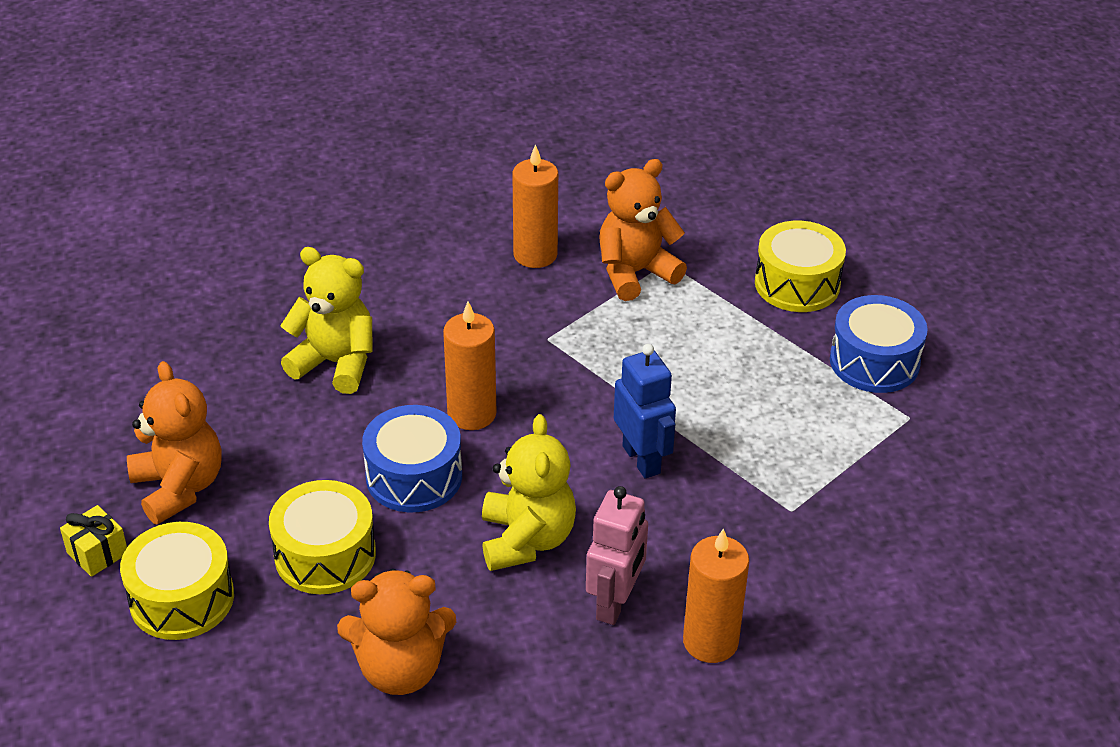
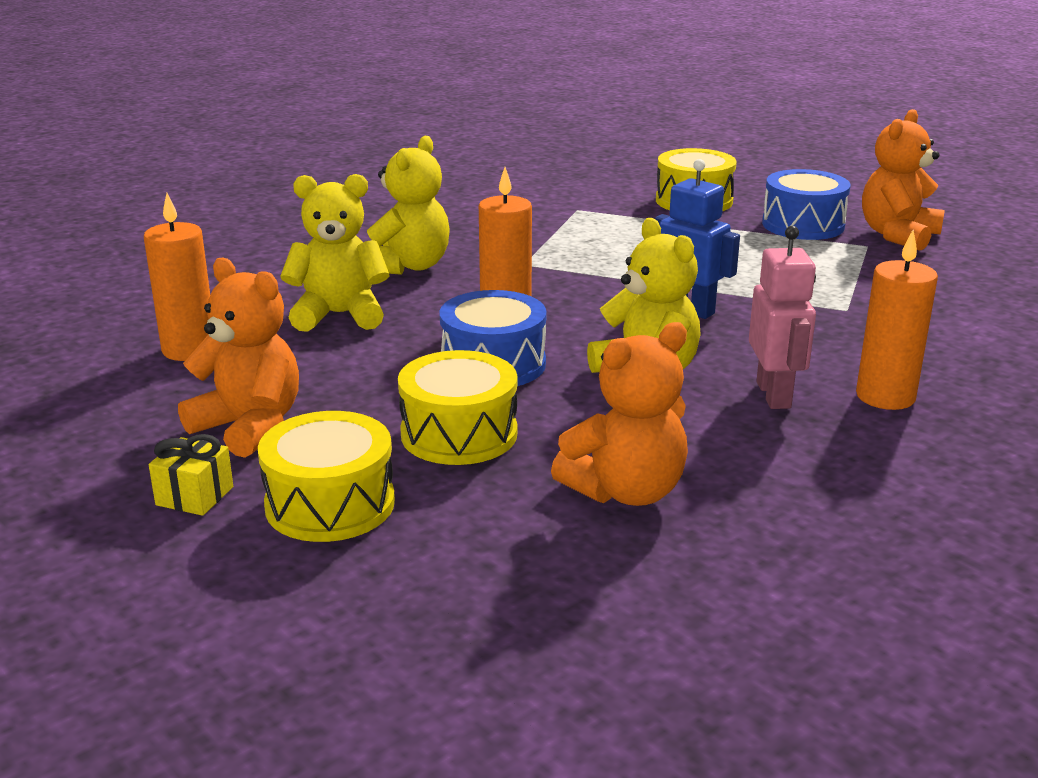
camera: 25 degrees left, 15 degrees down
(441, 309) = (408, 266): none -> yellow teddy bear
(535, 255) = (461, 224): orange candle -> orange candle (189, 350)
(635, 273) = (558, 218): orange teddy bear -> orange teddy bear (898, 235)

